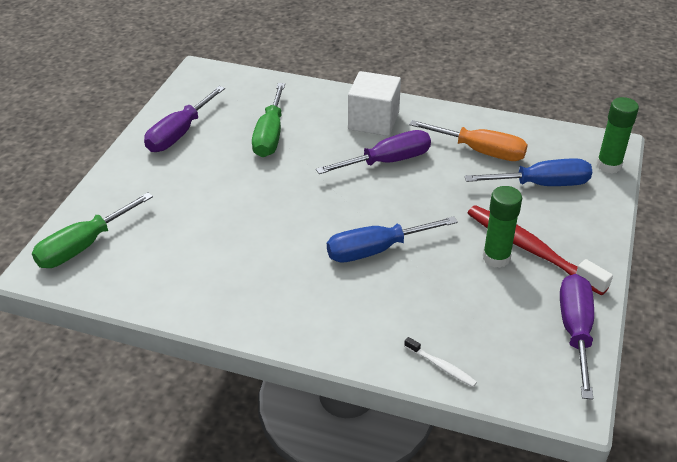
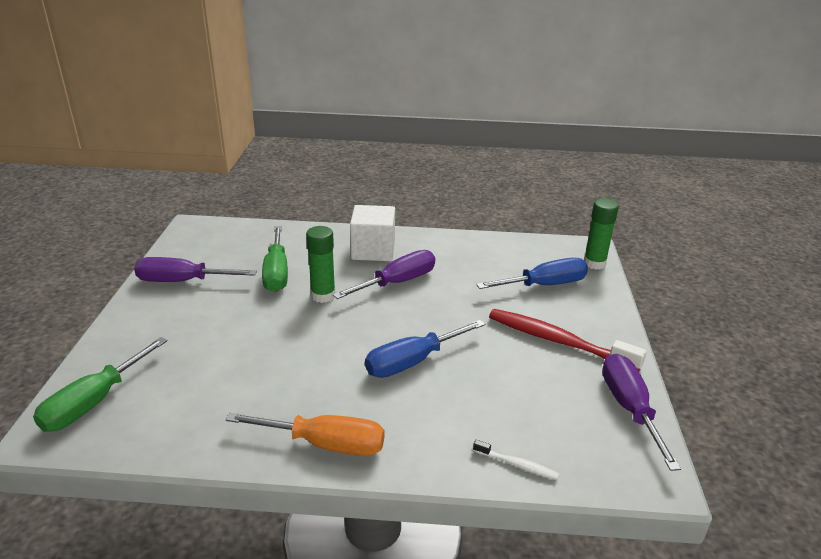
camera: 15 degrees left, 10 degrees down
(179, 133) = (182, 281): purple screwdriver -> purple screwdriver turned 75 degrees clockwise
(480, 151) = (479, 264): orange screwdriver -> orange screwdriver (325, 444)
(496, 258) = (529, 353): green glue stick -> green glue stick (323, 295)

